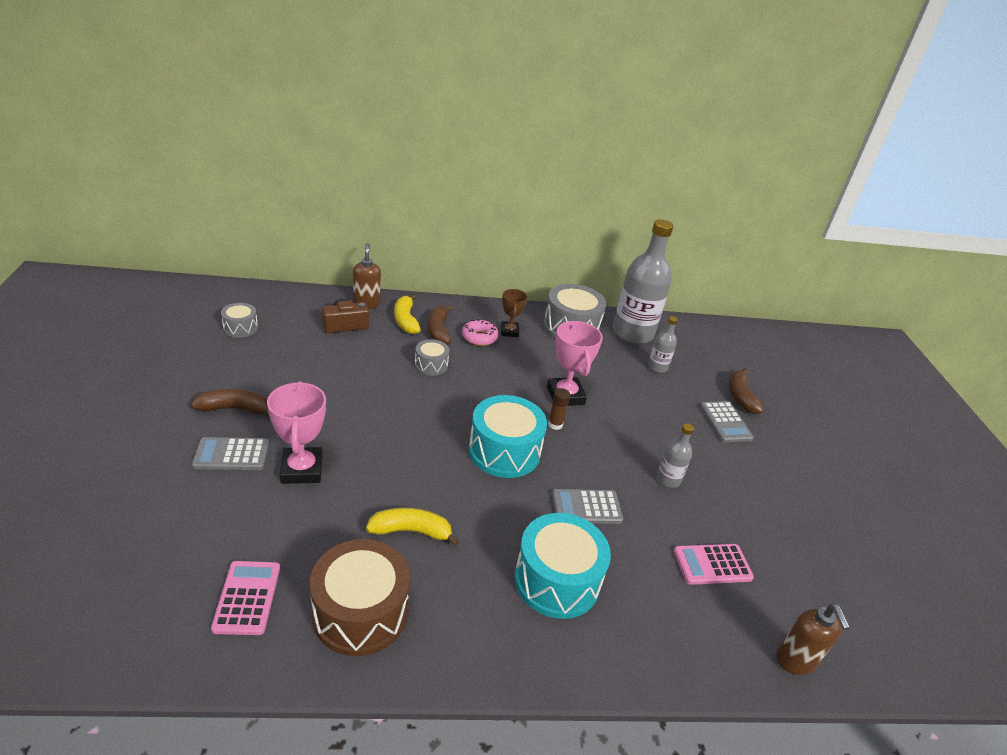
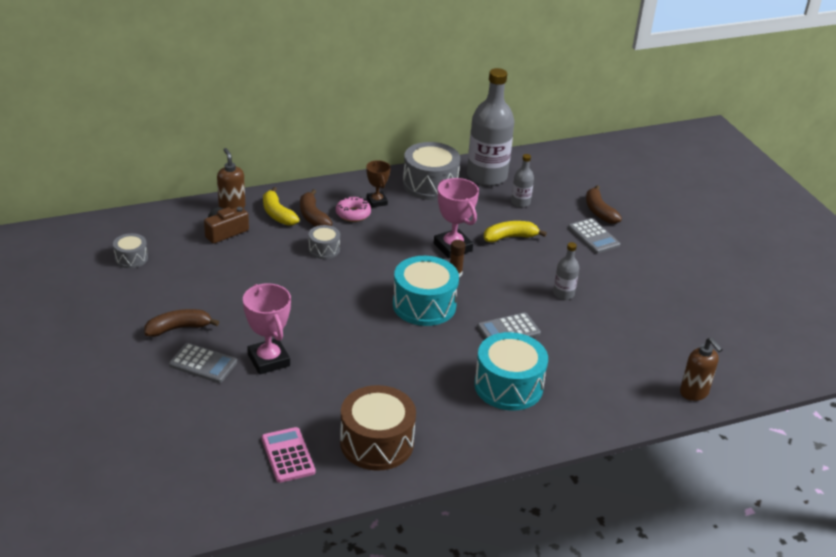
camera: 15 degrees left, 0 degrees up
(231, 454) = (203, 364): grey calculator -> grey calculator turned 135 degrees counterclockwise
(411, 531) = (382, 381): yellow banana -> yellow banana (510, 237)
(712, 565) = (618, 346): pink calculator -> none

